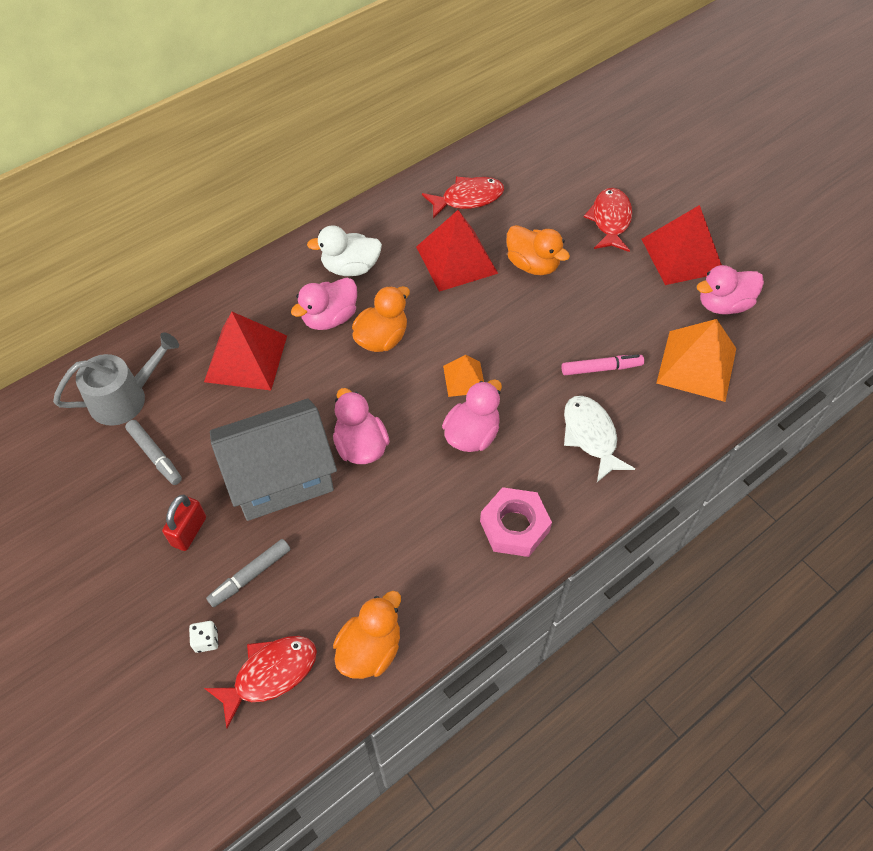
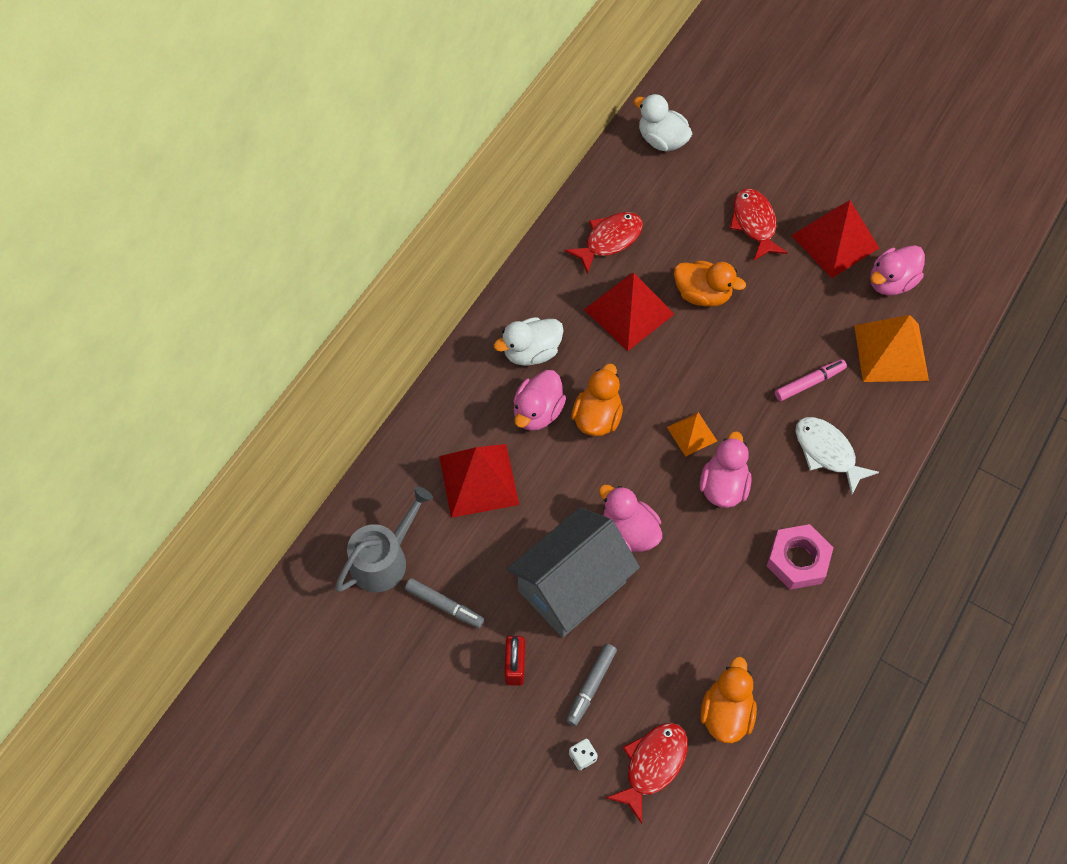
camera: 20 degrees left, 5 degrees up
(555, 134) = (662, 140): none -> white duck

